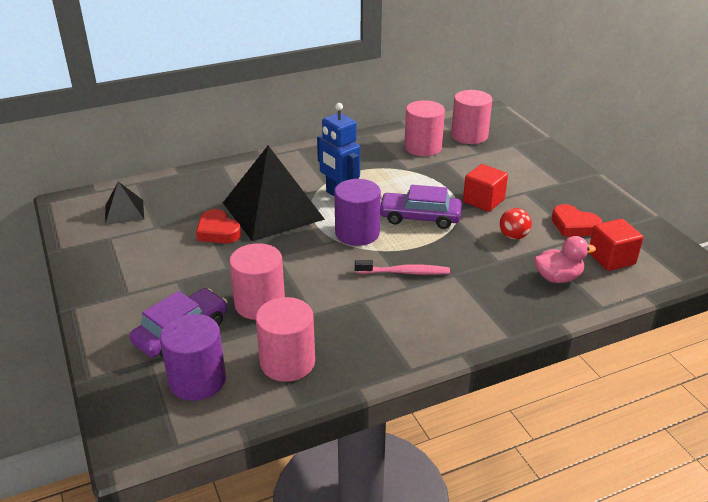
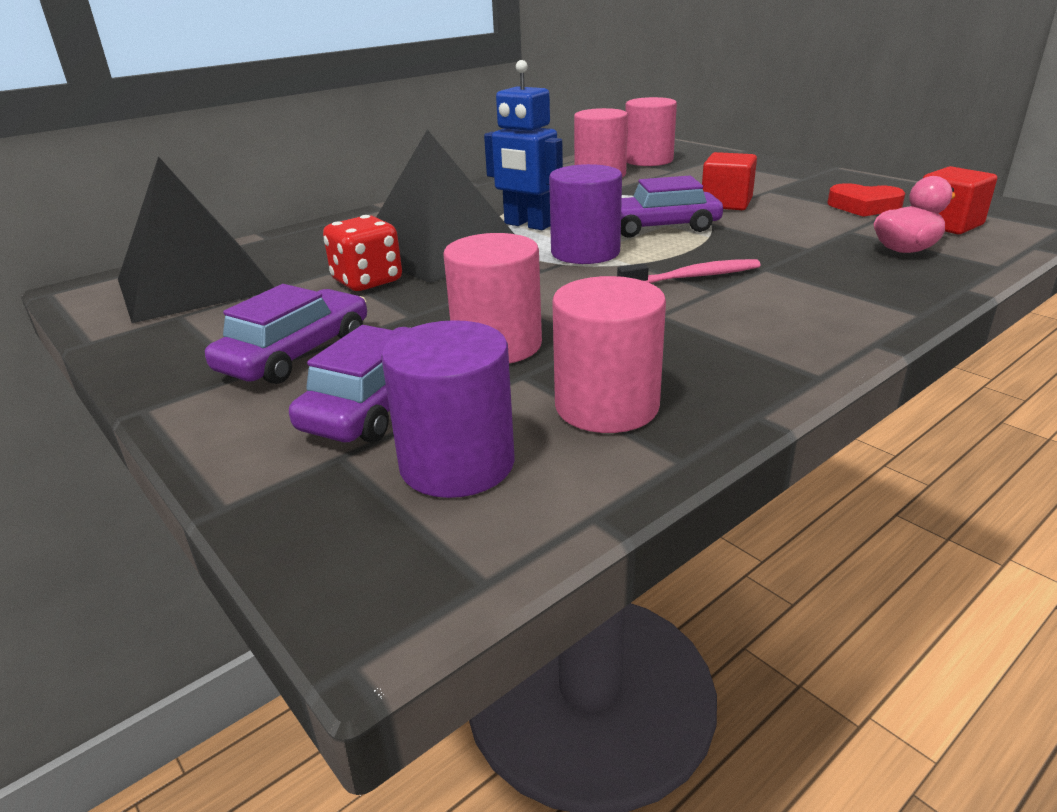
camera: 15 degrees left, 5 degrees down
(124, 212) = (194, 284): black pyramid -> black pyramid, size x2.08
(156, 284) = (296, 353): none -> purple car
(218, 231) = (367, 281): red heart -> red dice
(513, 236) = (801, 225): red ball -> none

